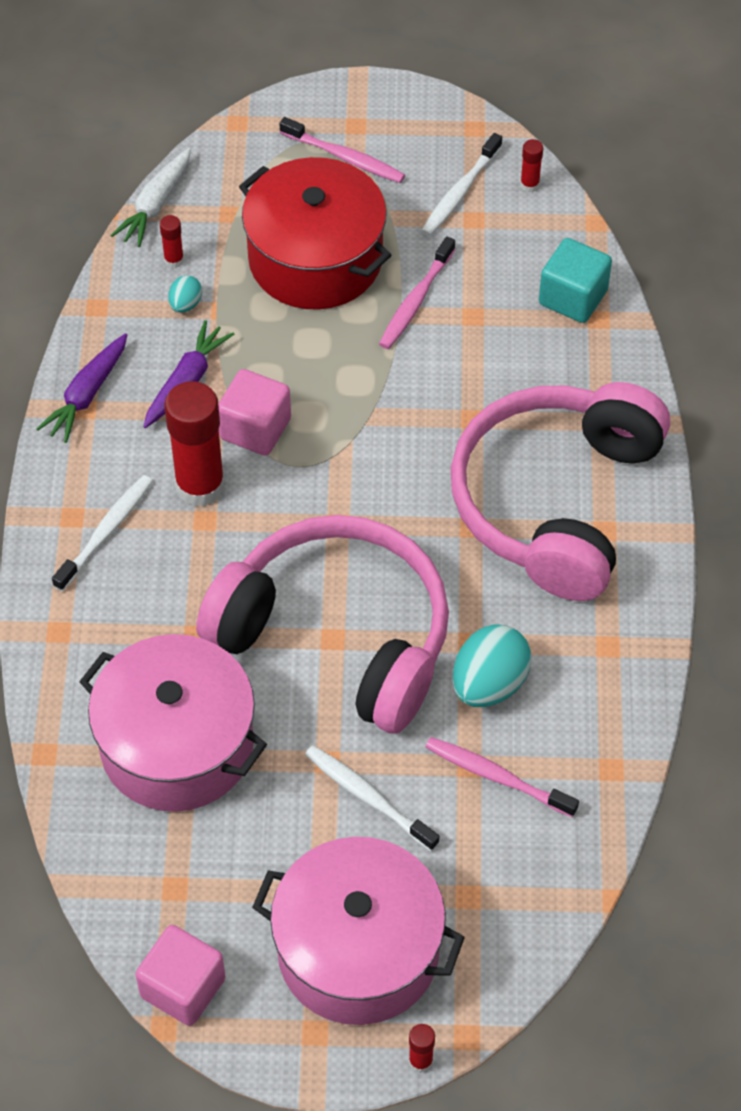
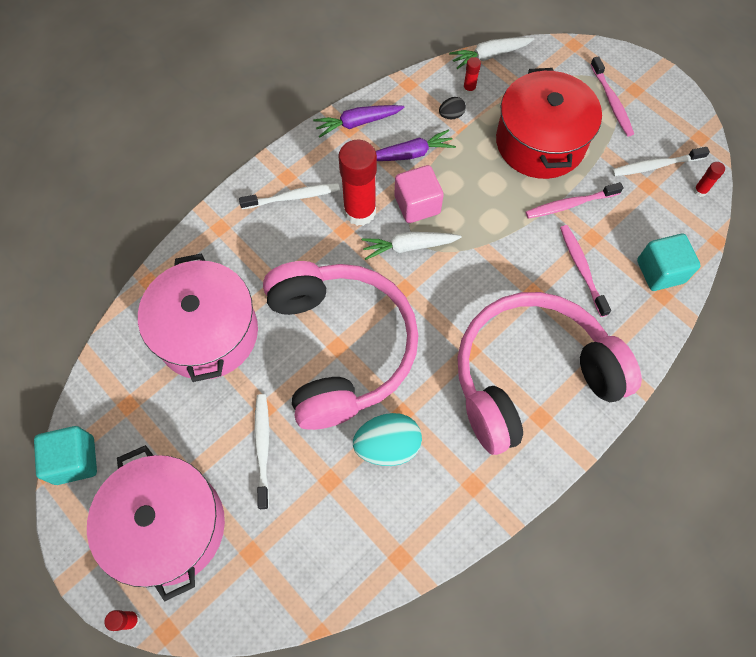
camera: 45 degrees right, 10 degrees up
(183, 987) = (75, 460): pink cube -> turquoise cube
(185, 304) = (451, 115): turquoise egg -> black egg
(295, 478) = (409, 247): none -> white carrot
(497, 777) = (336, 501): pink toothbrush -> pink toothbrush (581, 269)

